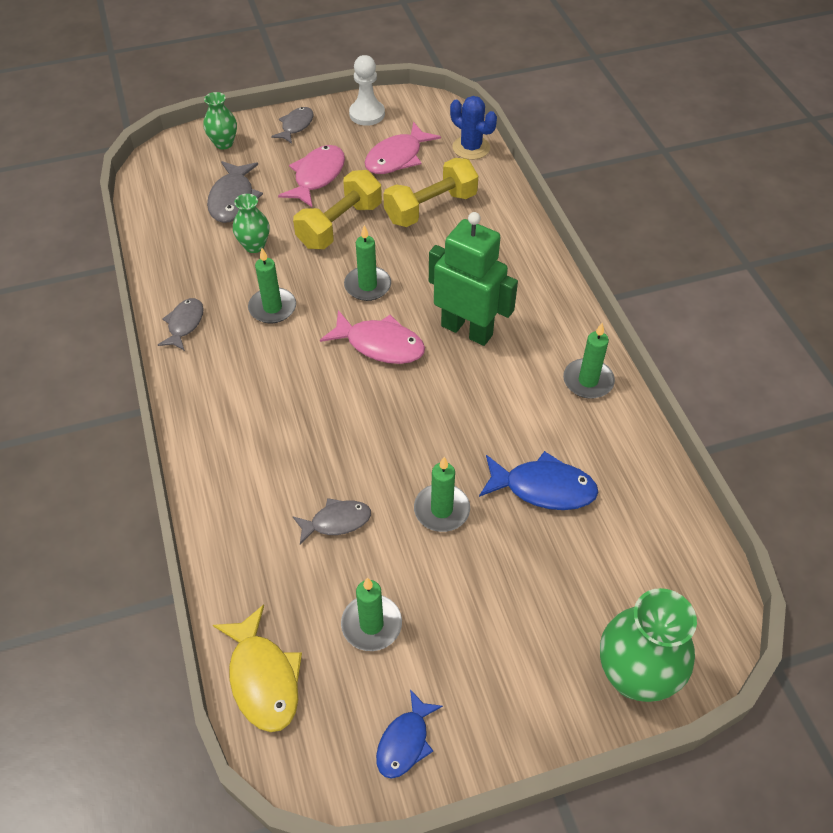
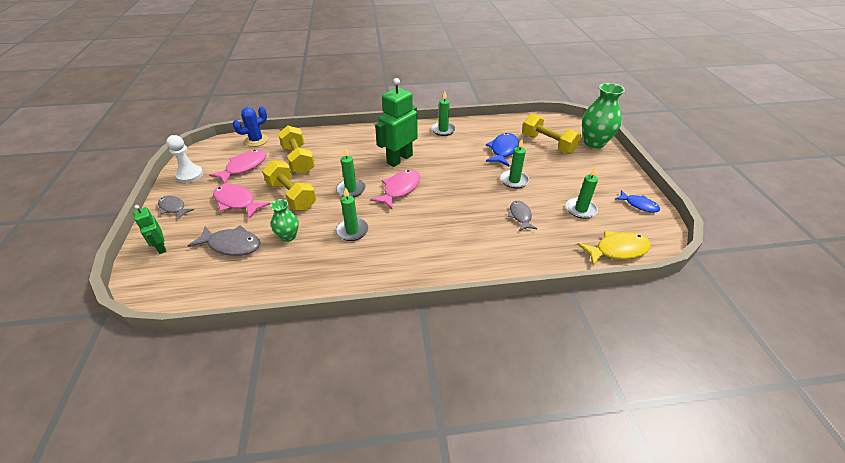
camera: 80 degrees left, 10 degrees down
(184, 324) = (349, 276): grey fish -> none
(224, 143) = (161, 247): green vase -> green robot
(397, 157) = (244, 167): pink fish -> pink fish turned 105 degrees counterclockwise
(596, 573) = (548, 144): none -> yellow dumbbell

